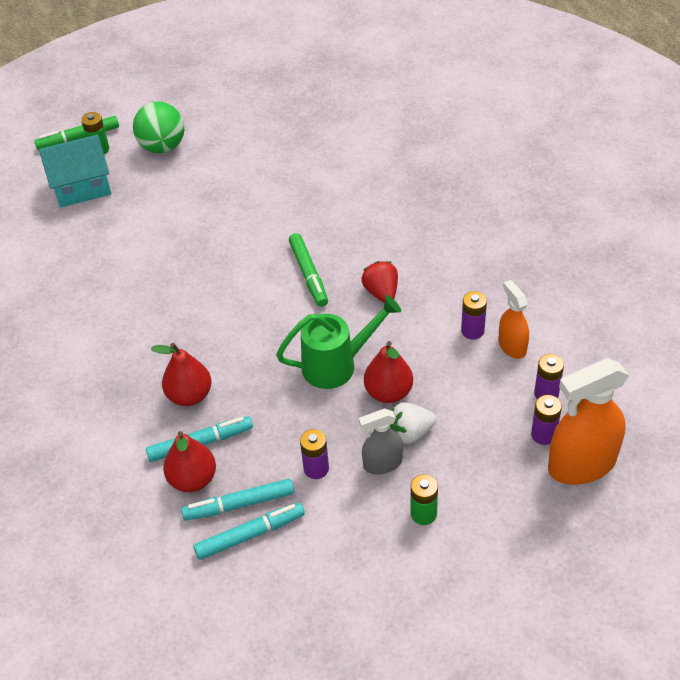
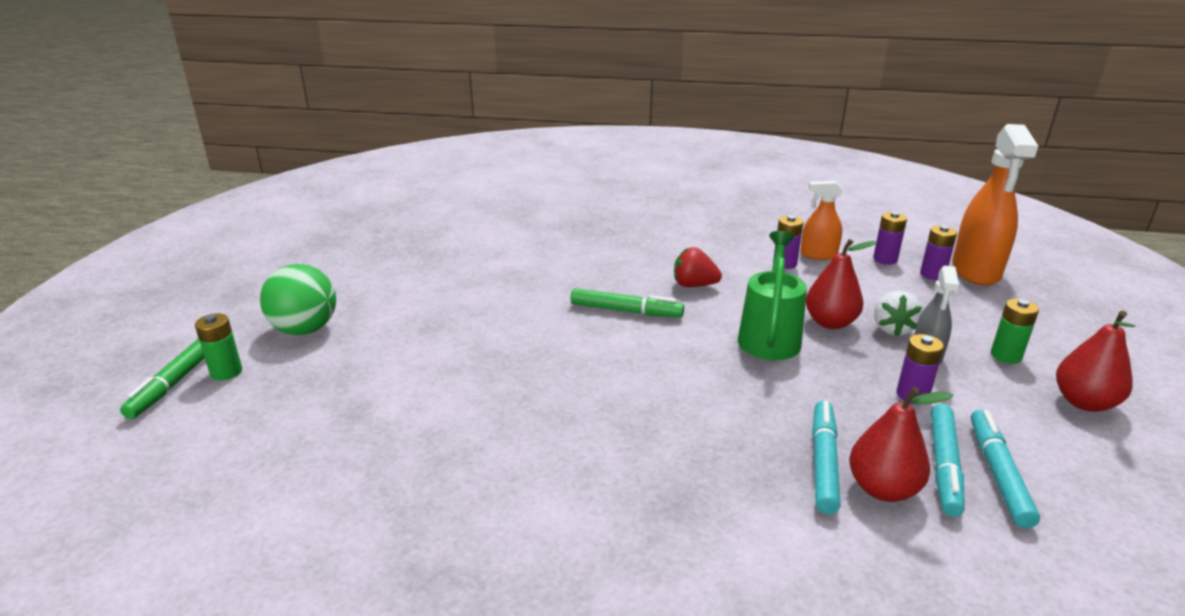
camera: 60 degrees left, 20 degrees down
(82, 186) = (265, 407): turquoise house -> none
(189, 395) = (735, 444): red pear -> red pear (1084, 402)

